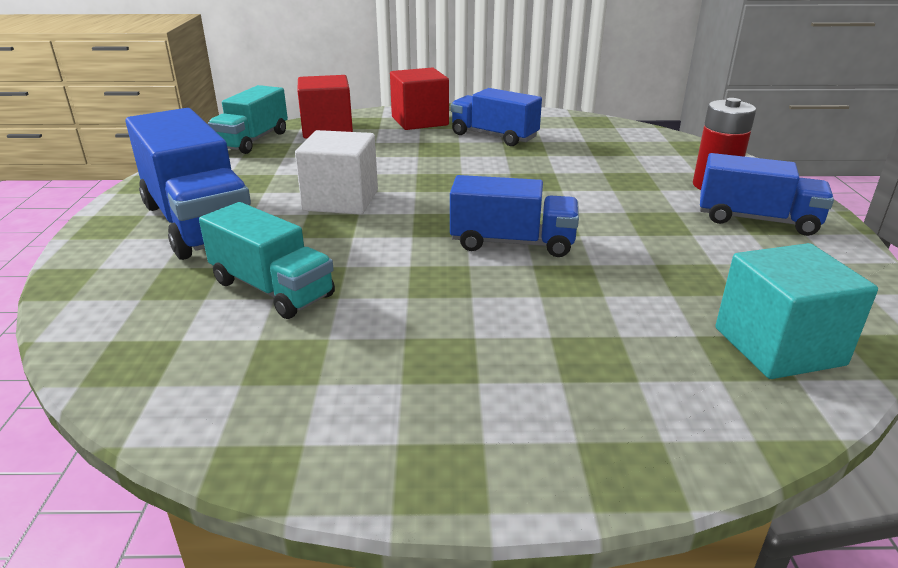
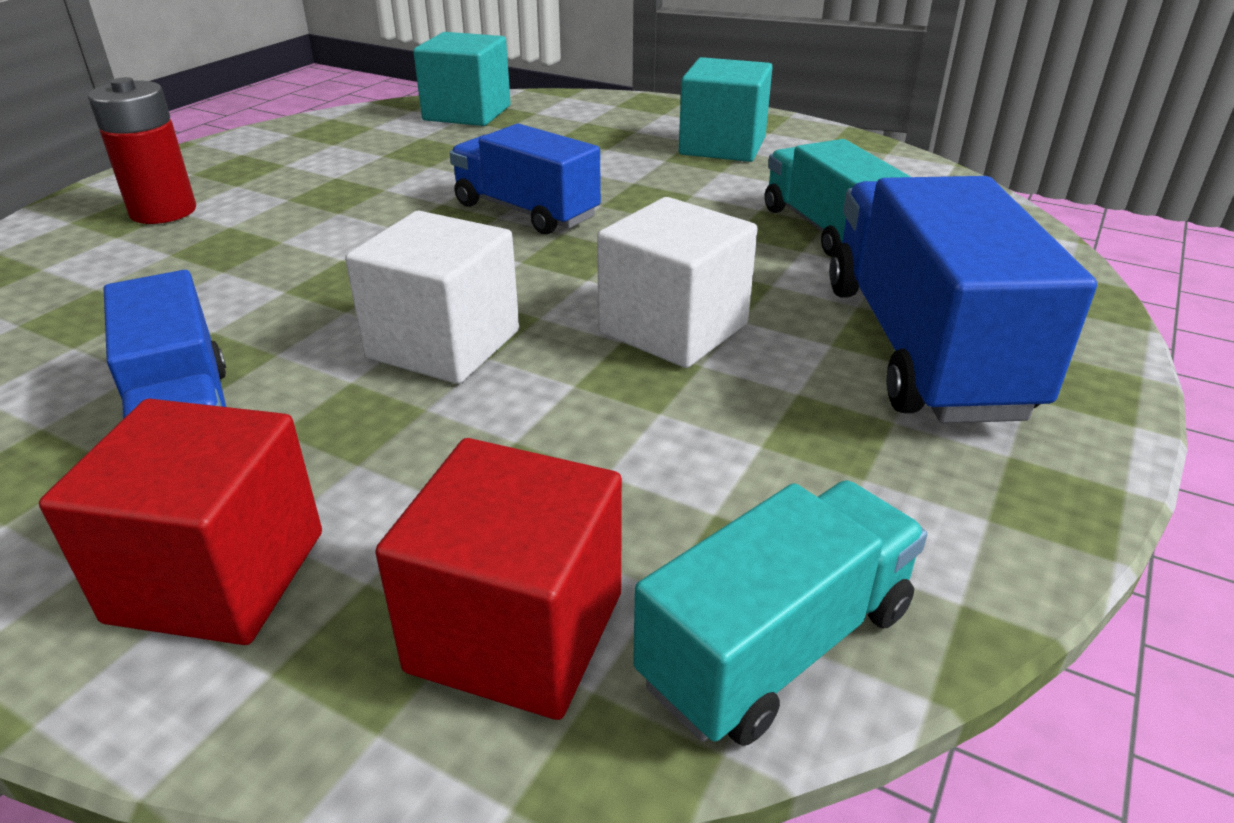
camera: 150 degrees left, 5 degrees up
(434, 381) = (722, 146): none -> turquoise cube
(443, 171) = (444, 344): none -> white cube
(756, 220) = (243, 171): blue truck -> none

